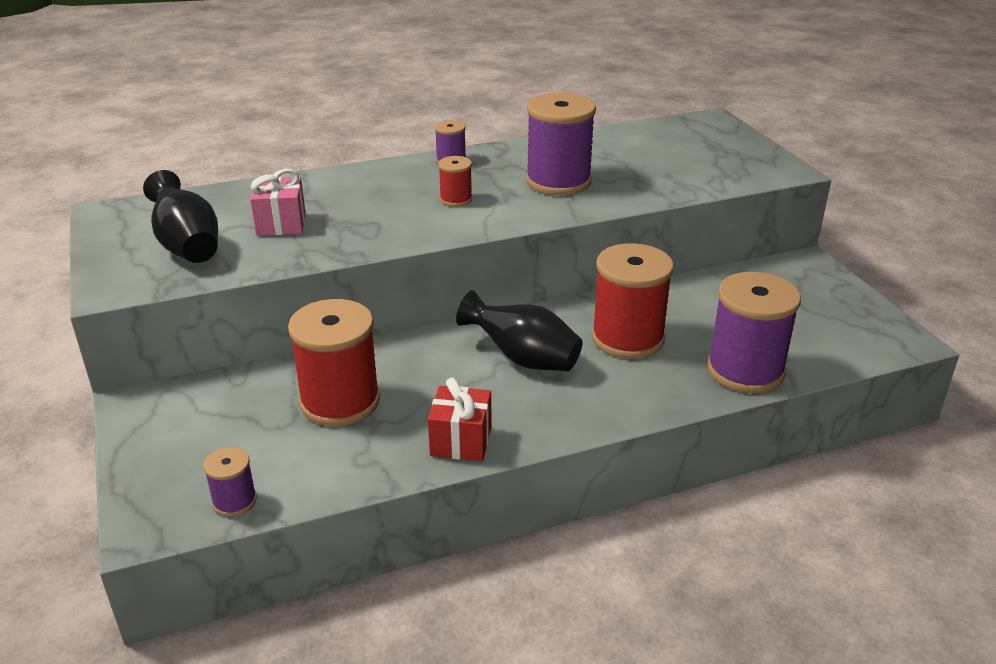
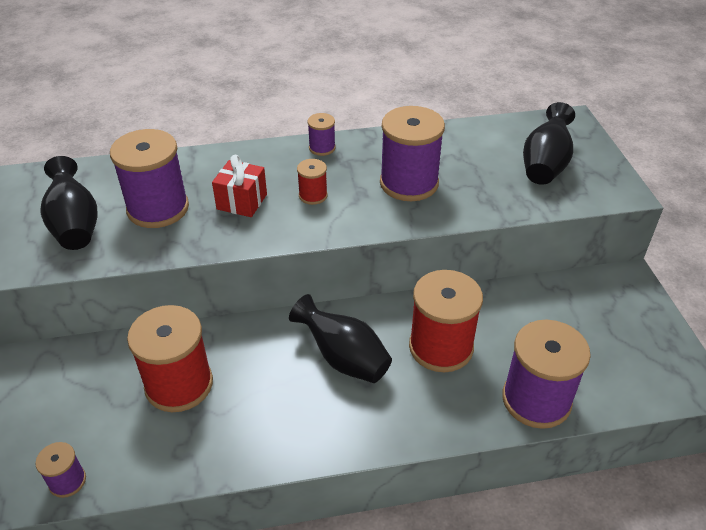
camera: 10 degrees right, 10 degrees up
(281, 224) = (158, 208): pink gift -> purple spool
(461, 441) = (266, 444): red gift -> red gift (242, 202)
(698, 156) = (545, 165): none -> black vase

